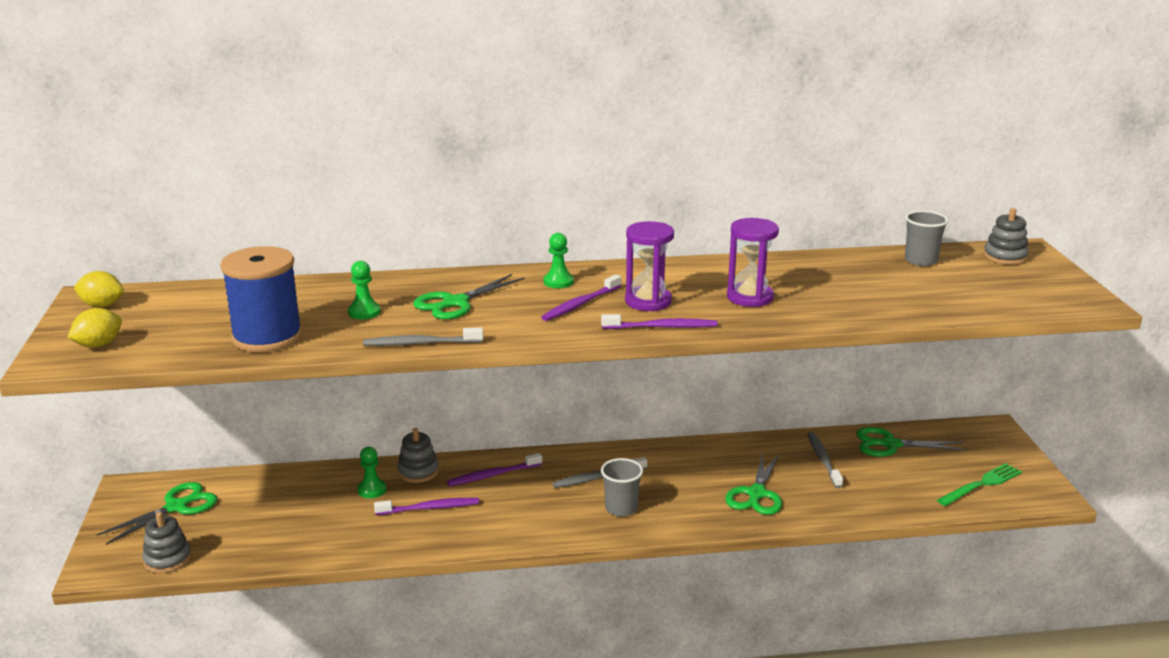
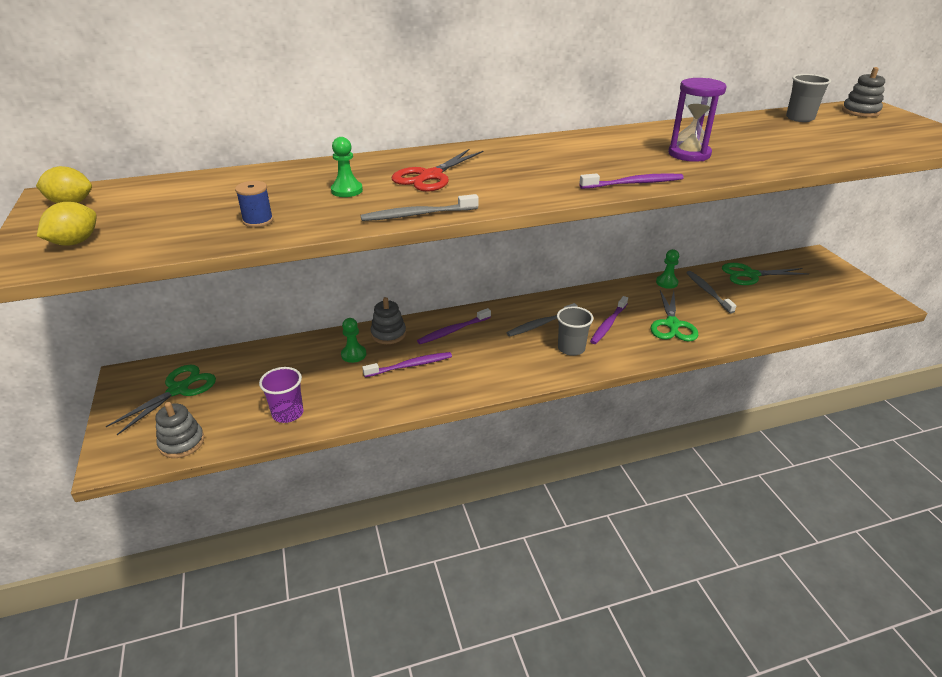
camera: 10 degrees left, 10 degrees up
(267, 337) = (258, 221): blue spool -> blue spool, size x0.42
(282, 543) = (288, 413): none -> purple cup
(455, 303) = (430, 176): green scissors -> red scissors
(558, 282) = (514, 153): green pawn -> green pawn (666, 282)
(580, 304) = (546, 169): purple toothbrush -> purple toothbrush (608, 324)
(648, 301) = (605, 163): purple hourglass -> none
(982, 484) = (834, 299): green fork -> none

